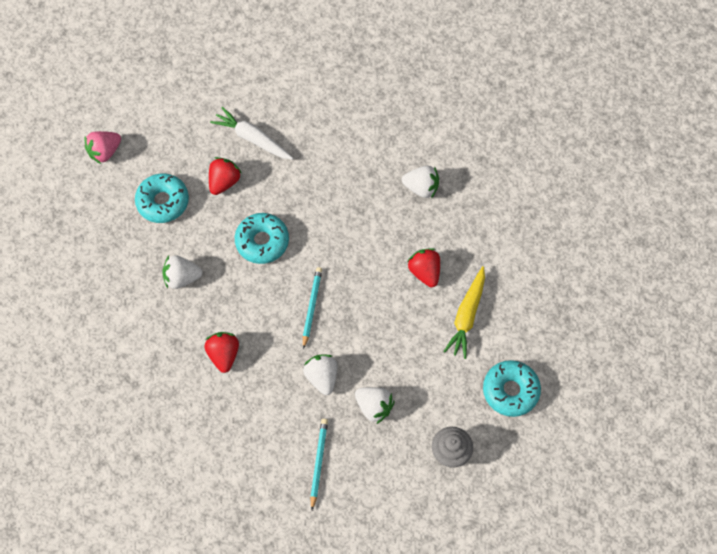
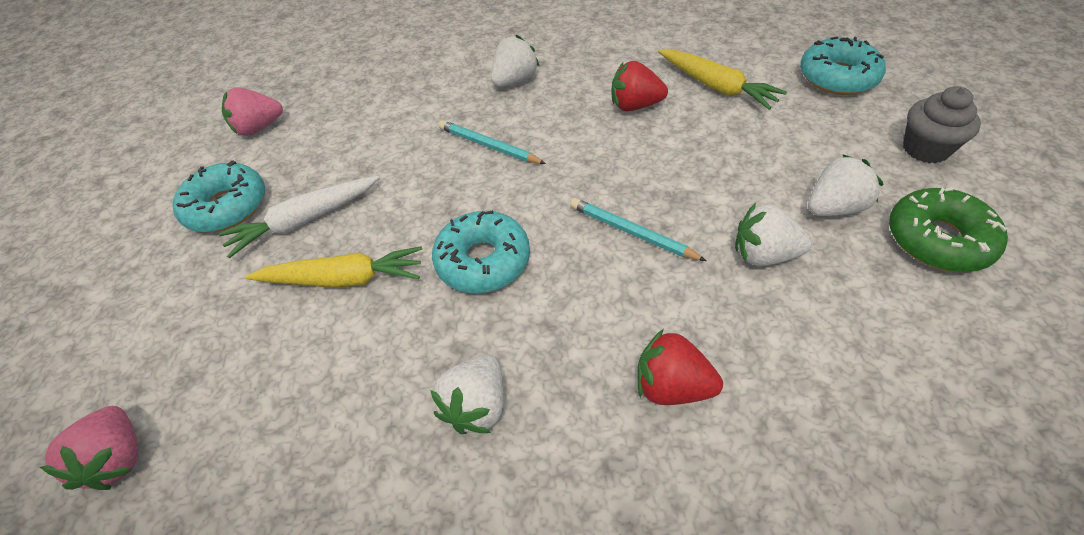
camera: 60 degrees left, 15 degrees down
(163, 202) = (305, 386): turquoise donut -> turquoise donut (227, 207)
(224, 182) = (343, 279): red strawberry -> yellow carrot
(312, 63) = (259, 128): none -> pink strawberry
(318, 462) = (931, 305): turquoise pencil -> turquoise pencil (488, 146)
(369, 463) = (938, 240): none -> green donut

